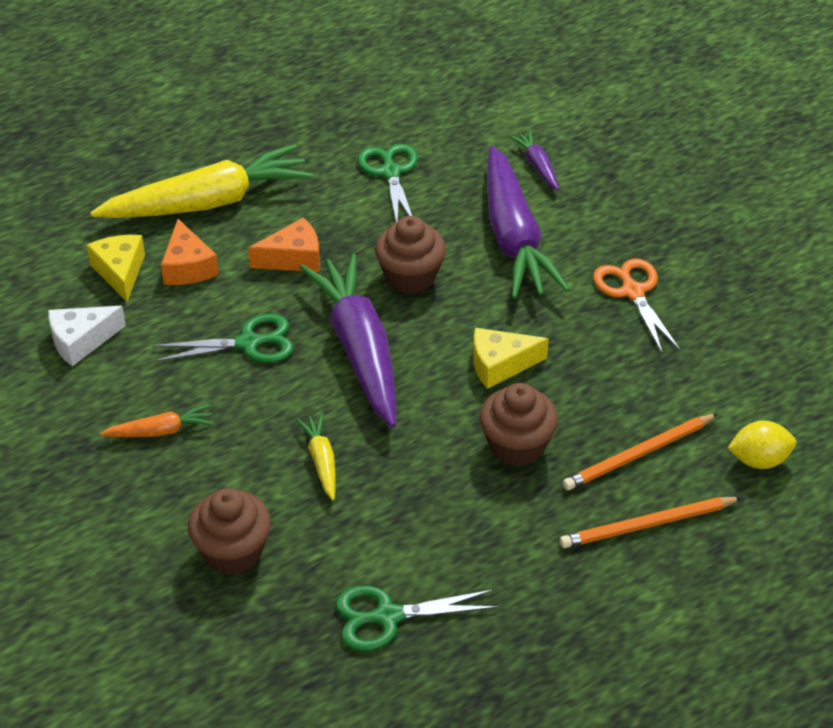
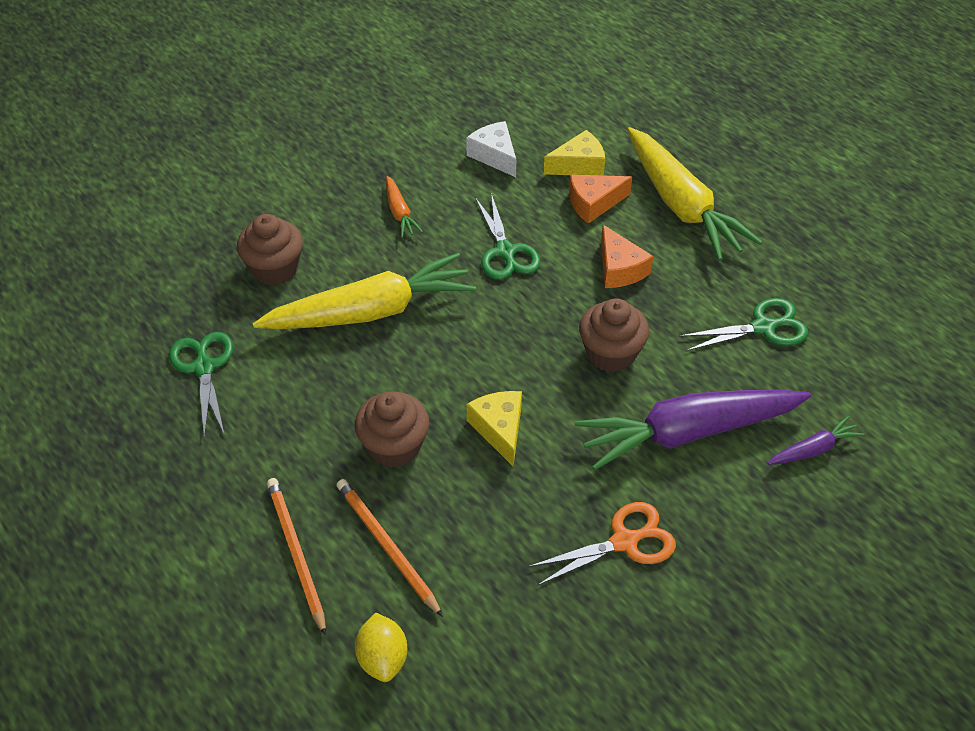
camera: 85 degrees right, 5 degrees up
(321, 461) = (371, 311): yellow carrot -> yellow carrot, size x2.26
(359, 350) = (506, 324): purple carrot -> none

